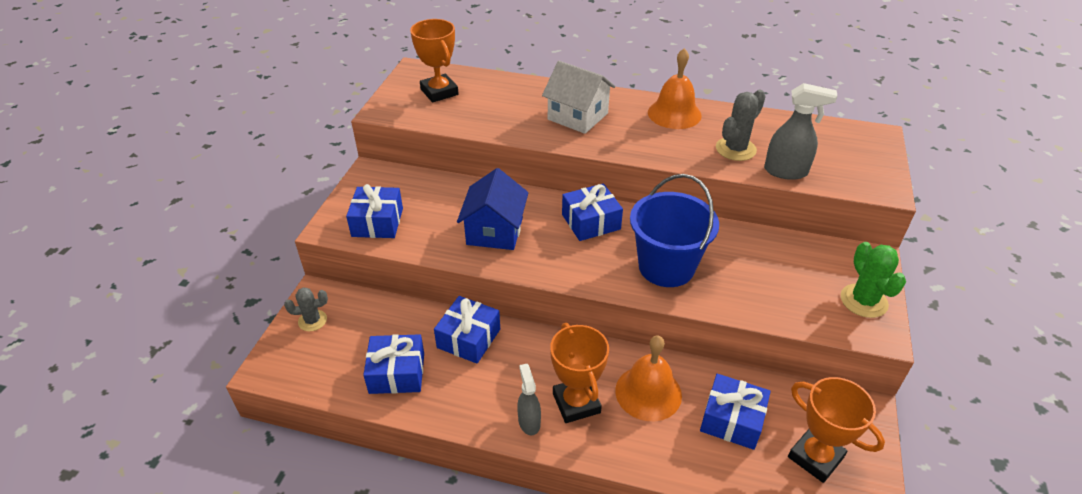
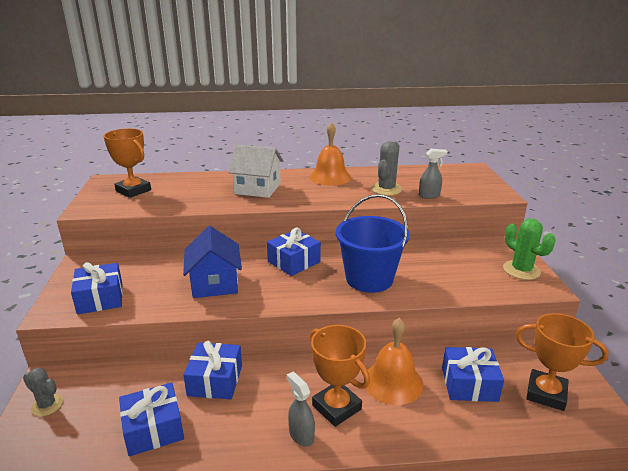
camera: 20 degrees left, 15 degrees down
(312, 321) = (47, 405): grey cactus -> grey cactus turned 60 degrees clockwise
(786, 172) = (429, 196): grey spray bottle -> grey spray bottle, size x0.66

